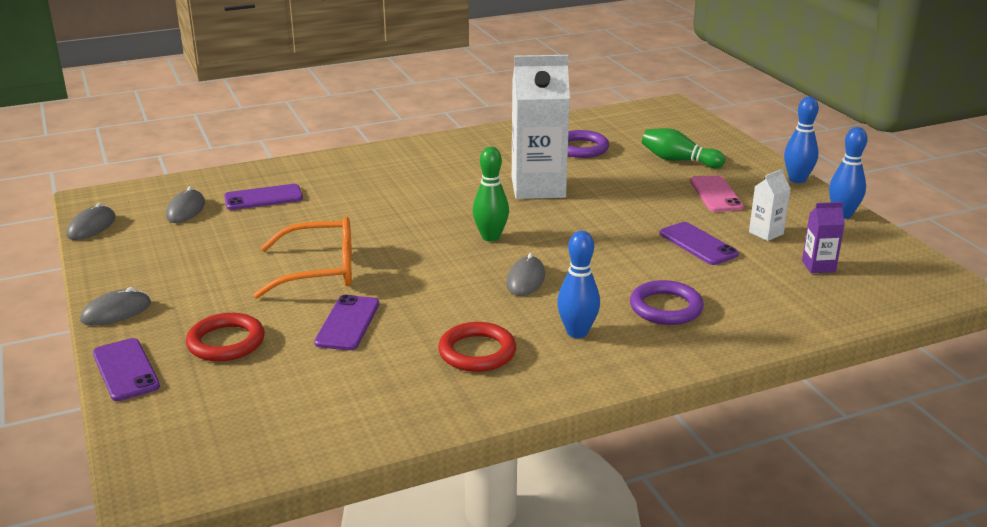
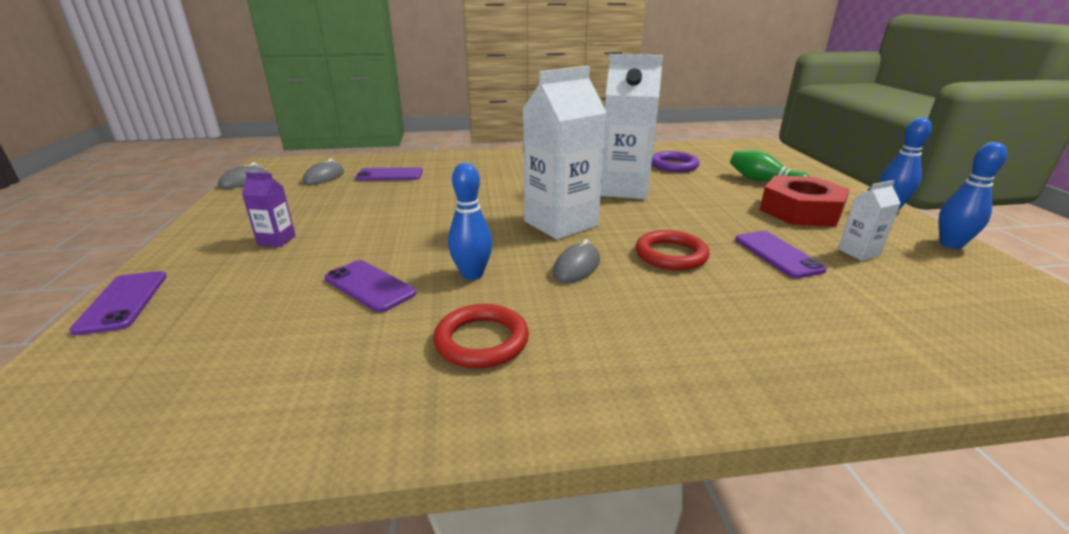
camera: 15 degrees right, 0 degrees up
(116, 312) = (183, 246): grey mouse -> none
(226, 342) = (240, 288): red ring -> red ring (671, 255)
(320, 270) = (386, 233): orange glasses -> none
(347, 323) = (369, 286): purple phone -> purple phone turned 75 degrees counterclockwise
(490, 237) = (560, 223): green bowling pin -> white carton
(577, 332) = (611, 335): blue bowling pin -> blue bowling pin (472, 274)
(666, 307) = (730, 320): purple ring -> none
(716, 194) = (800, 211): pink phone -> red nut
(818, 266) = (932, 296): purple carton -> purple carton (276, 240)

